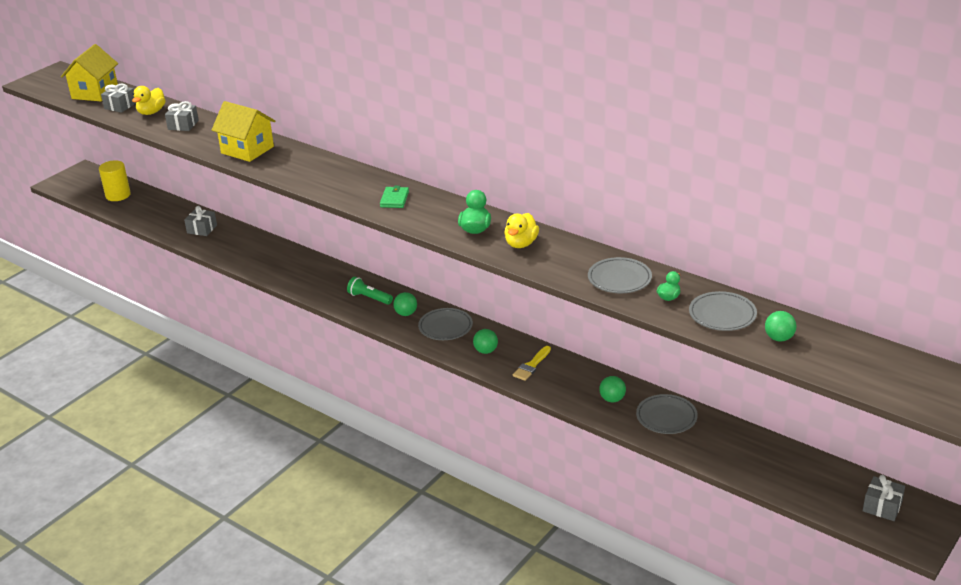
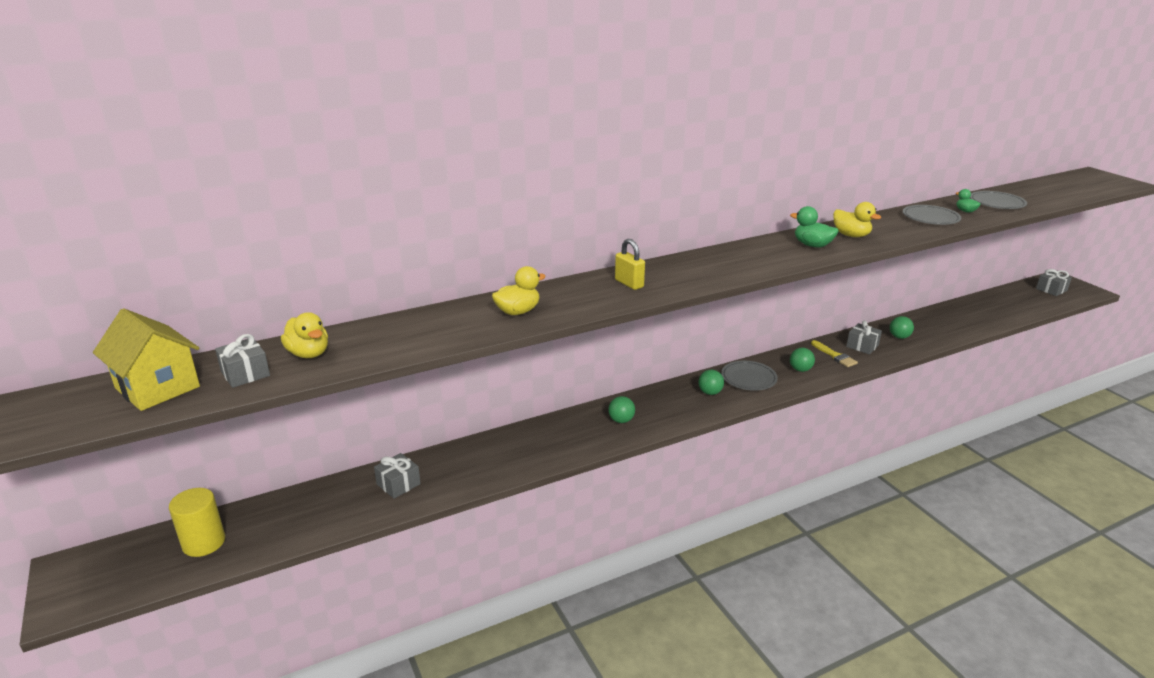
camera: 65 degrees left, 5 degrees down
(183, 125) = (386, 338): grey gift -> grey gift (862, 346)
(247, 150) = (518, 312): yellow house -> yellow duck
(323, 173) = (629, 284): none -> yellow padlock
(369, 298) = (665, 405): green flashlight -> none
(394, 199) = (723, 264): green wallet -> none
(666, 417) = (931, 324): grey plate -> none
(779, 338) = (1033, 197): green ball -> green ball (621, 420)

